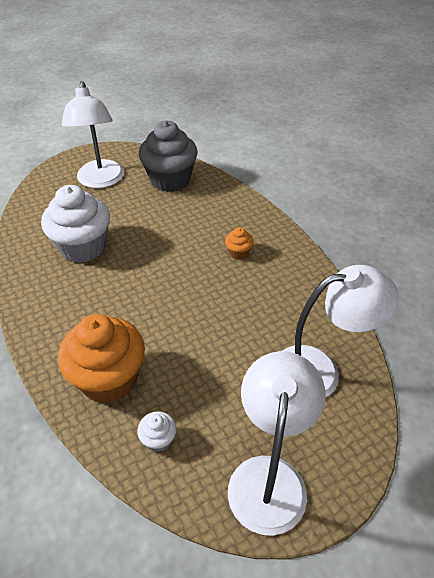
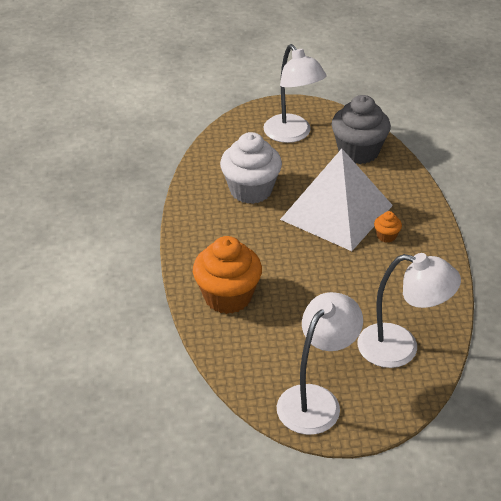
camera: 25 degrees right, 5 degrees down
(100, 181) = (292, 134): white lamp -> white lamp turned 45 degrees counterclockwise
(158, 439) = (246, 349): white cupcake -> none
(179, 243) = (336, 212): none -> white pyramid

